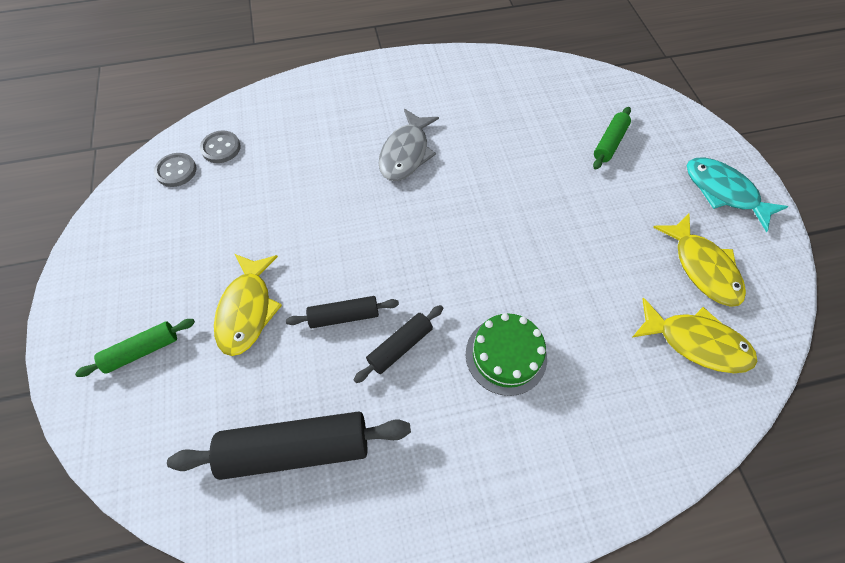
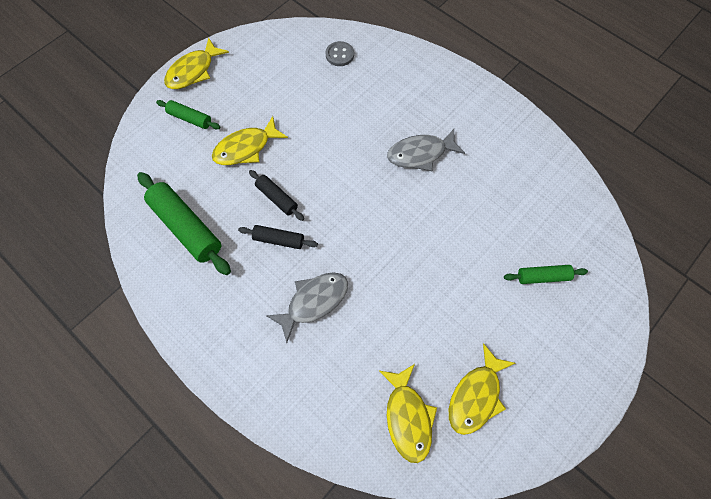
camera: 55 degrees right, 5 degrees up
(77, 306) = (193, 71): none -> yellow fish
(176, 171) = (306, 46): grey button -> none
(296, 449) = (186, 227): black rolling pin -> green rolling pin
(506, 355) = (314, 302): green cake -> grey fish
(723, 192) = (563, 382): turquoise fish -> none

